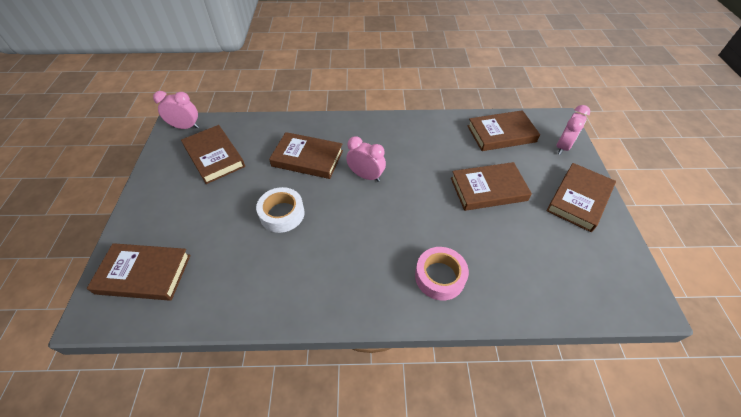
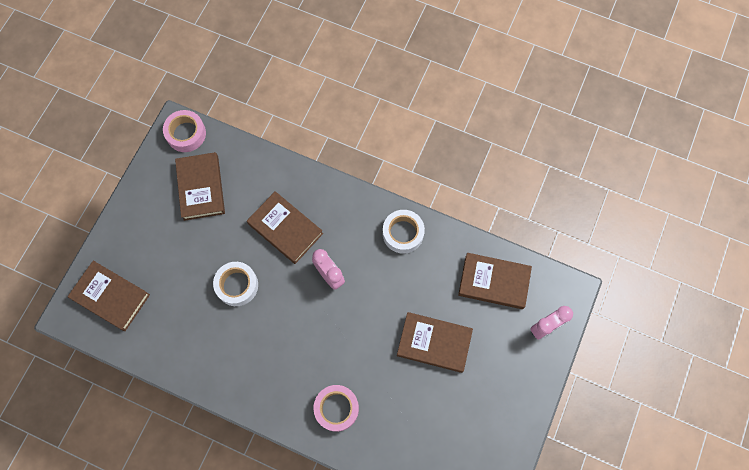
camera: 25 degrees right, 20 degrees up
(186, 127) = (186, 134): pink clock -> pink tape
(409, 129) = (403, 233): none -> white tape
(579, 199) = (511, 393): brown book -> none

